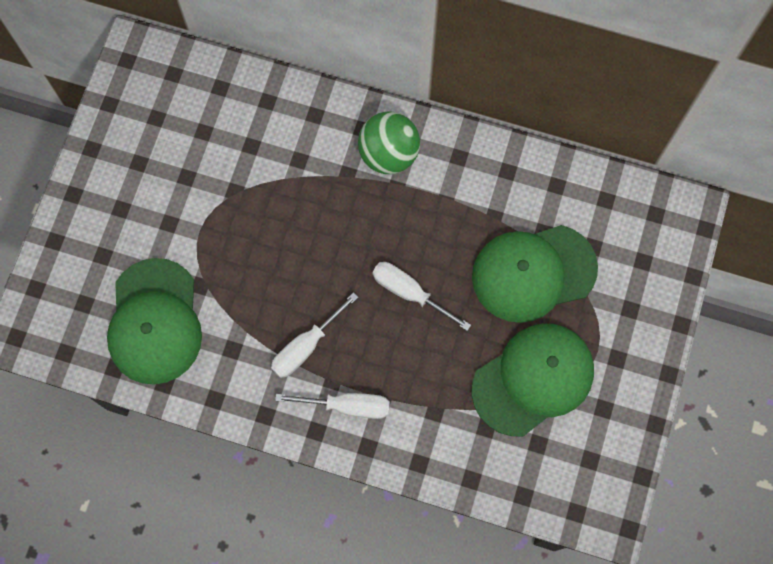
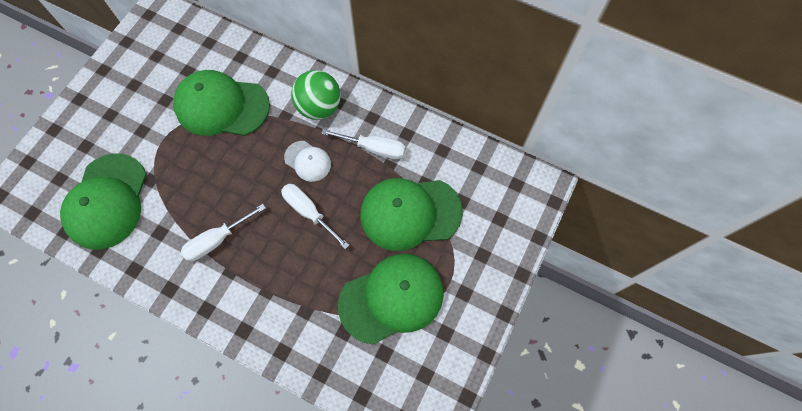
camera: 10 degrees right, 5 degrees down
(262, 173) = (222, 106): none -> green cap
(347, 406) = (236, 293): white screwdriver -> white screwdriver (374, 148)
(391, 228) = (308, 161): none -> white cap

